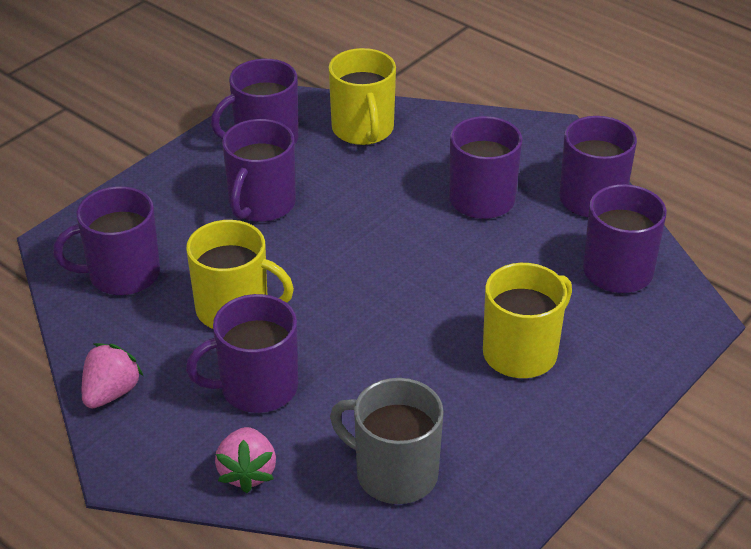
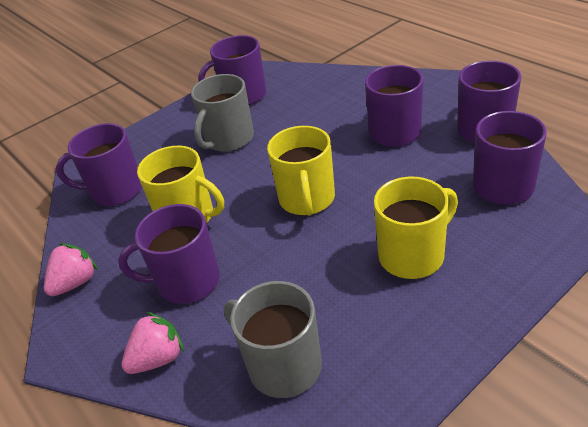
camera: 15 degrees right, 0 degrees up
(247, 473) = (158, 358): pink strawberry -> pink strawberry turned 135 degrees counterclockwise
(261, 204) = (228, 139): purple mug -> grey mug
(363, 130) = (314, 87): yellow mug -> yellow mug (307, 199)

